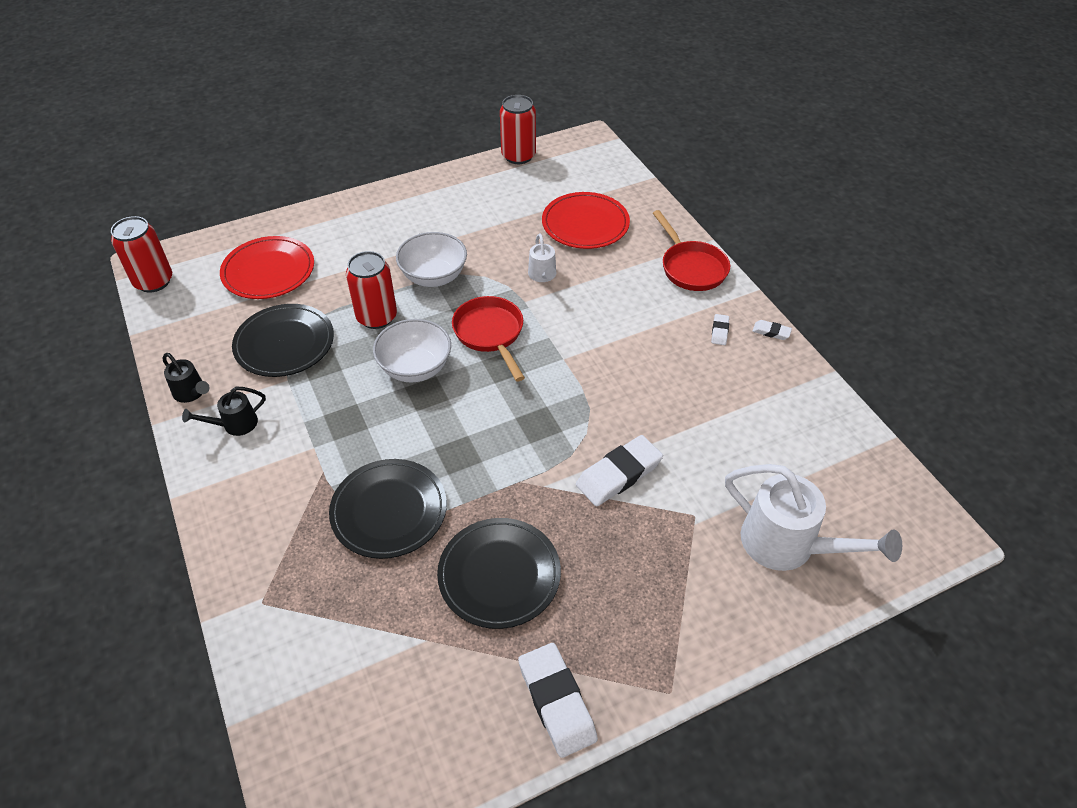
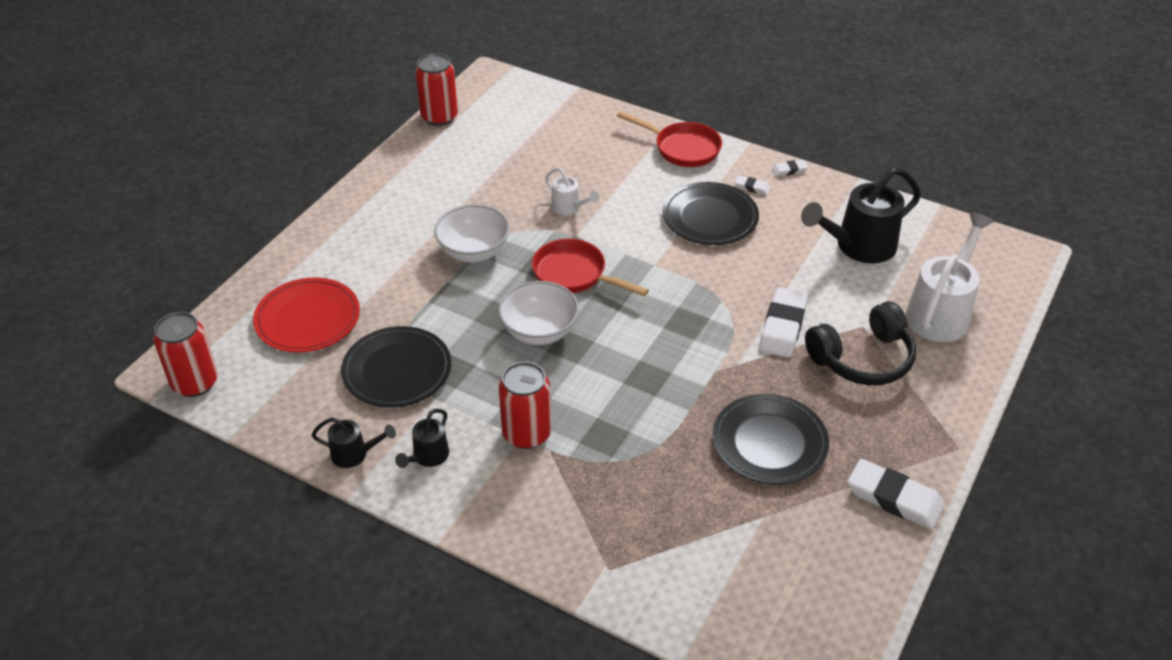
camera: 35 degrees left, 5 degrees down
(376, 317) = (459, 308): red can -> red can (526, 434)
(389, 511) = (637, 447): black plate -> black plate (710, 217)
(585, 224) = (561, 150): red plate -> none
(663, 546) = (862, 358): none -> black headphones
(719, 331) = (752, 187): white eraser -> white eraser turned 45 degrees counterclockwise
(767, 436) = (858, 246): none -> black watering can
(788, 545) = (941, 312): white watering can -> white watering can turned 60 degrees counterclockwise

